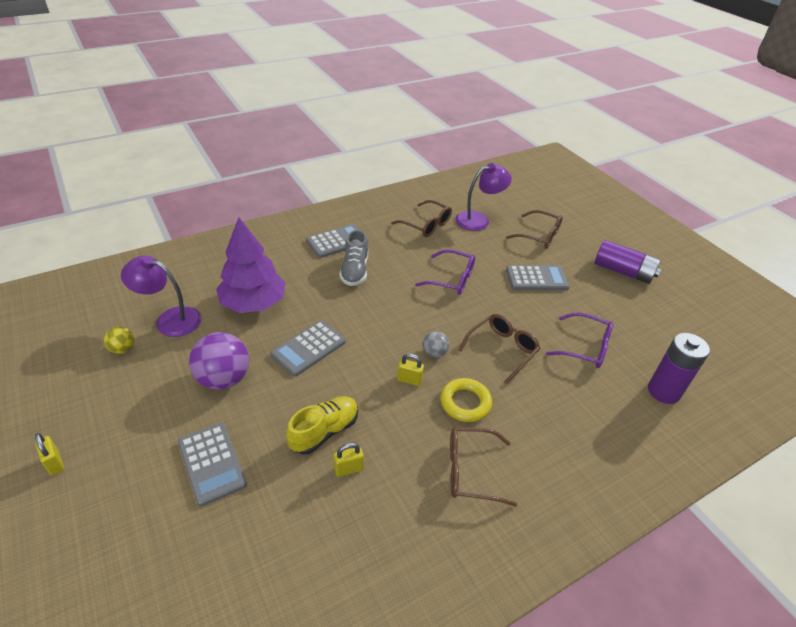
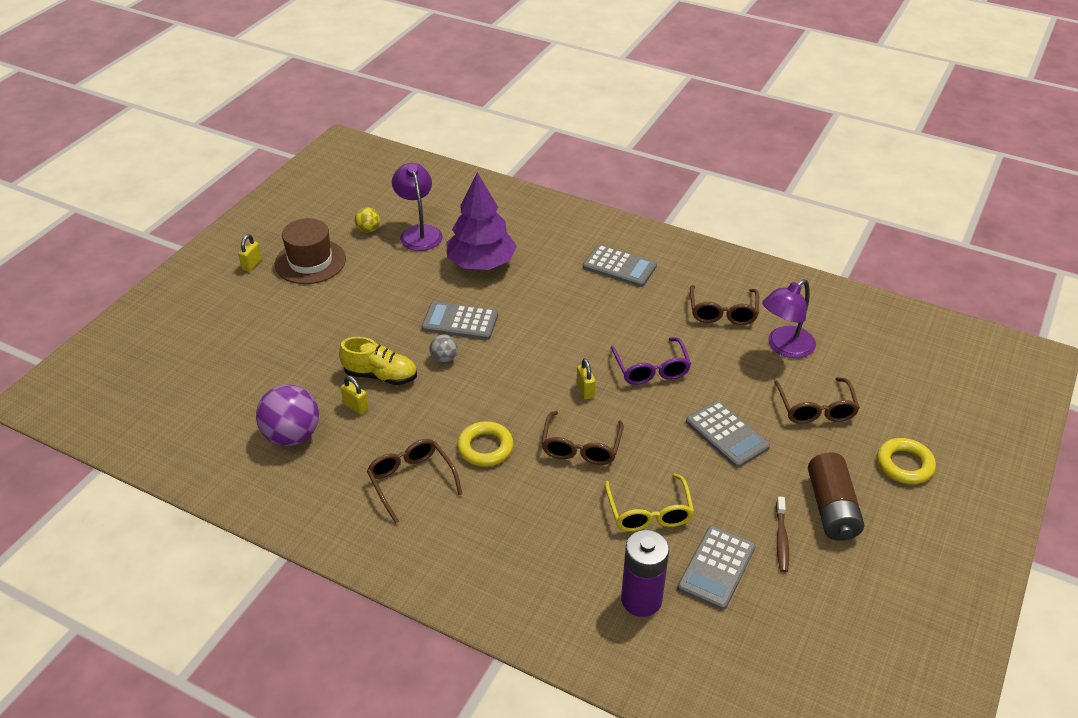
camera: 60 degrees right, 0 degrees up
(112, 411) = (310, 261): none -> brown hat
(212, 463) = (305, 333): grey calculator -> grey calculator (716, 568)
(224, 379) = (385, 295): purple ball -> purple ball (292, 435)
(354, 271) = (589, 299): grey shoe -> none
(409, 380) = (480, 400): yellow padlock -> yellow padlock (585, 390)
(434, 353) = (529, 401): grey ball -> grey ball (444, 359)
(478, 219) = (784, 347): purple lamp -> purple lamp turned 105 degrees clockwise
(502, 349) = (581, 447): brown glasses -> brown glasses turned 90 degrees clockwise
(585, 347) = (649, 513): purple glasses -> yellow glasses
(604, 230) = (904, 465): none -> yellow ring
(623, 271) = (831, 508): purple battery -> brown battery
(638, 303) = (781, 539): none -> brown toothbrush

